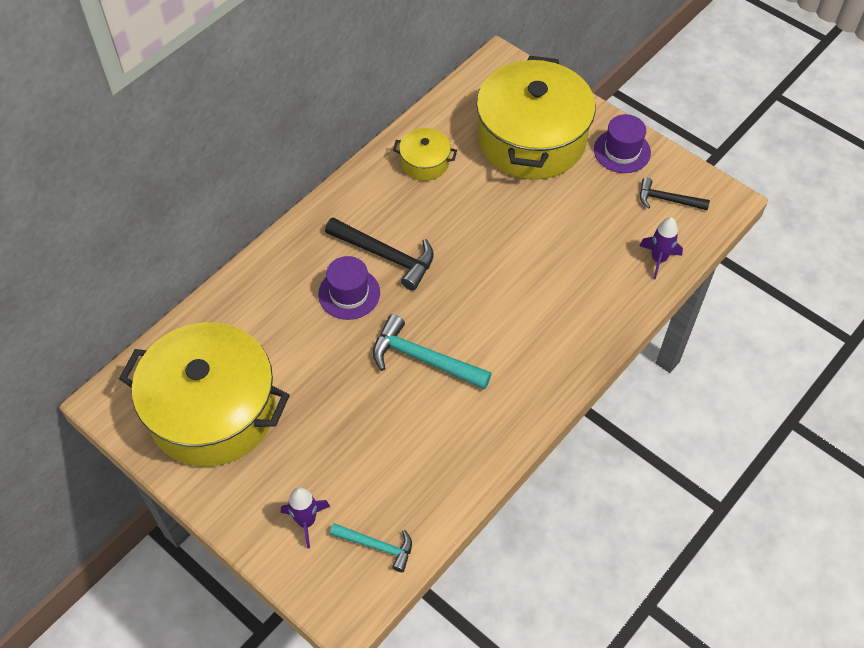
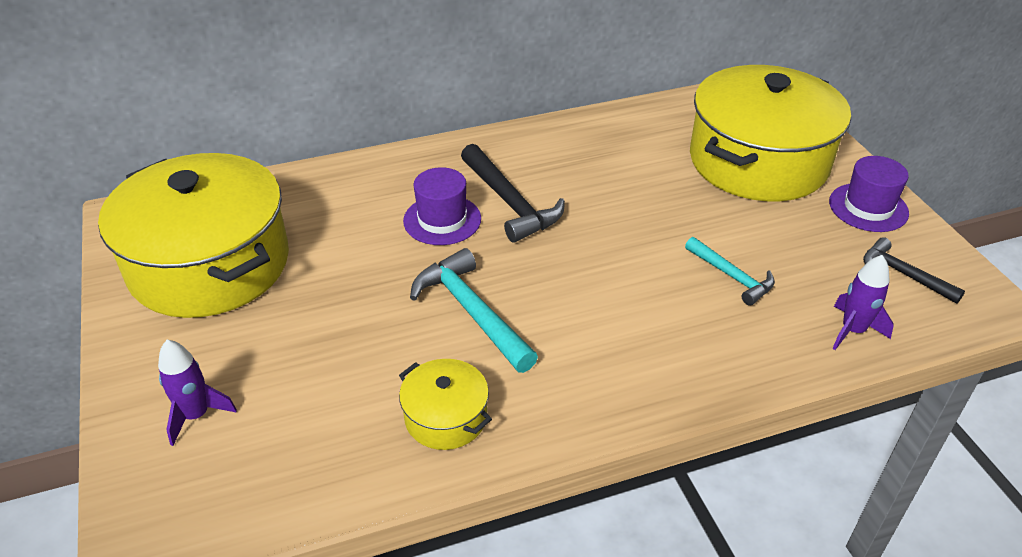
camera: 30 degrees right, 15 degrees down
(377, 546) = (246, 484): turquoise hammer -> turquoise hammer (731, 276)
(425, 162) = (618, 141): yellow pot -> yellow pot (446, 417)

